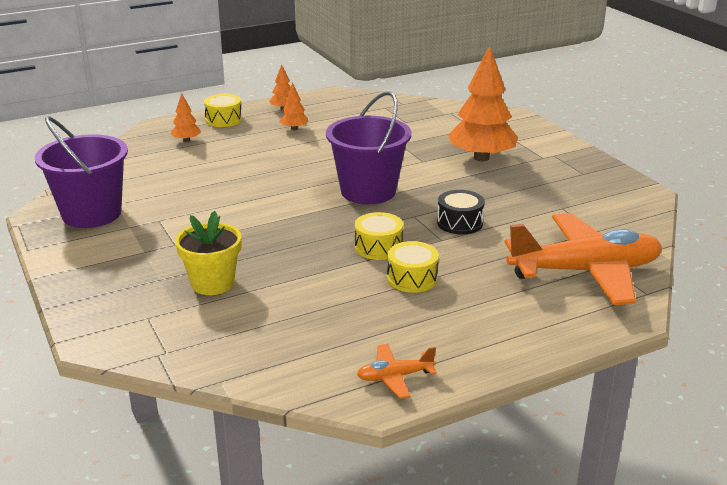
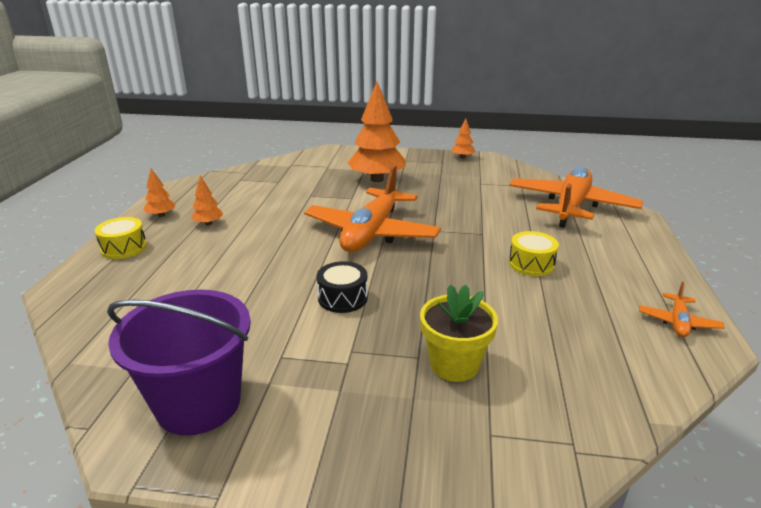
camera: 55 degrees left, 0 degrees up
(186, 140) = (129, 282): orange tree -> orange tree (462, 157)
(368, 191) = (371, 233): purple bucket -> orange plane
(378, 247) = (469, 260): yellow drum -> none
(460, 223) = (464, 219): black drum -> black drum (342, 298)

